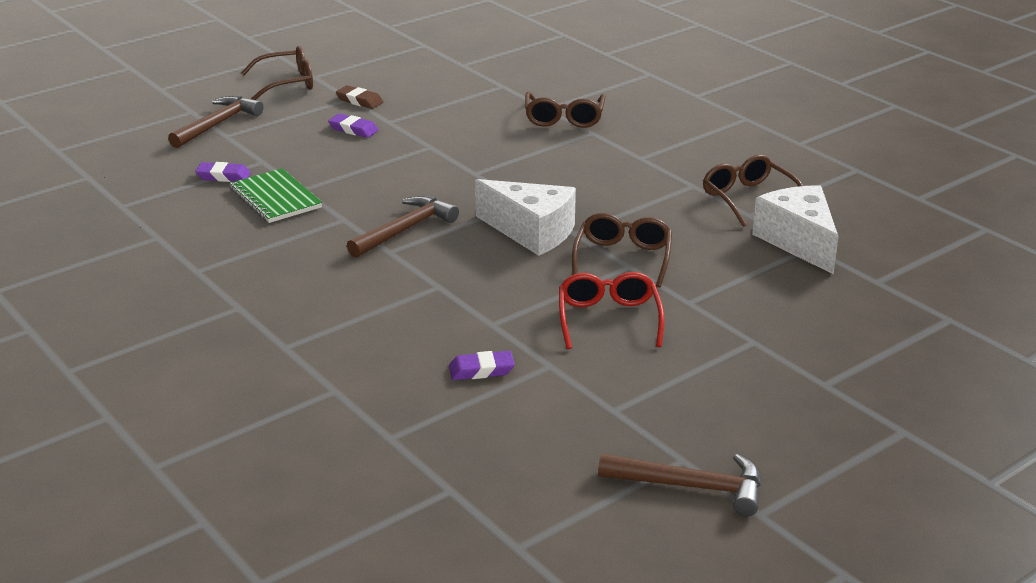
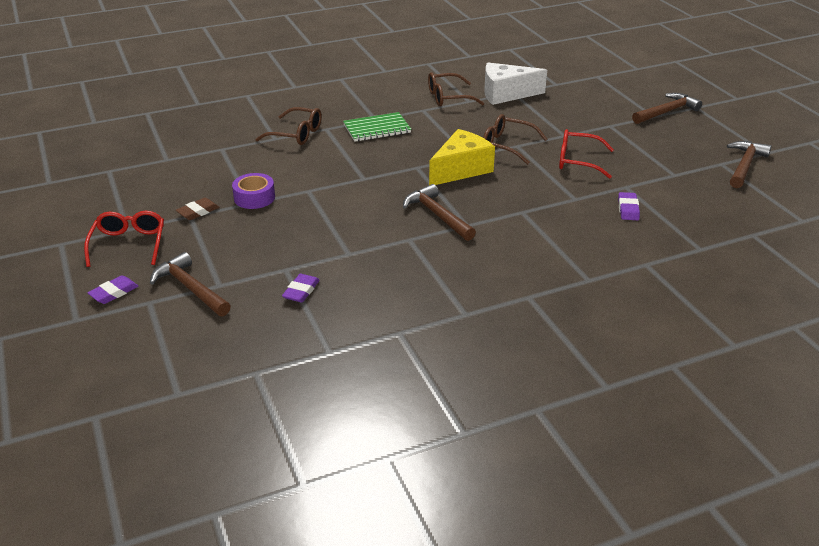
camera: 75 degrees left, 5 degrees up
(275, 198) = (358, 267): green notebook -> green notebook (377, 129)
(287, 83) = (129, 244): brown glasses -> red glasses
(353, 129) = (253, 220): purple eraser -> purple eraser (114, 293)
(400, 122) = (254, 198): none -> purple tape
(531, 232) = (461, 169): white cheese -> yellow cheese
(854, 397) = (666, 112): none -> brown hammer

